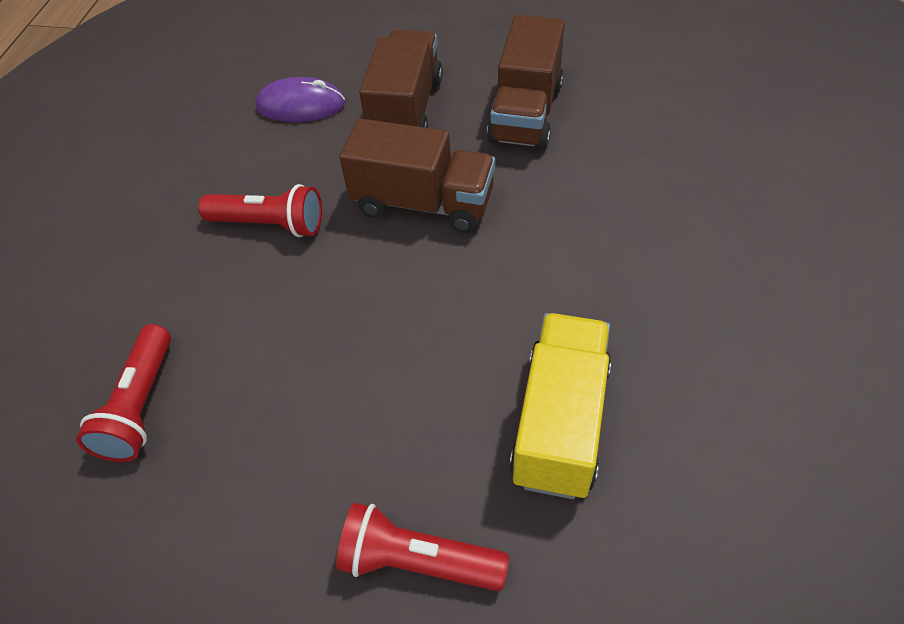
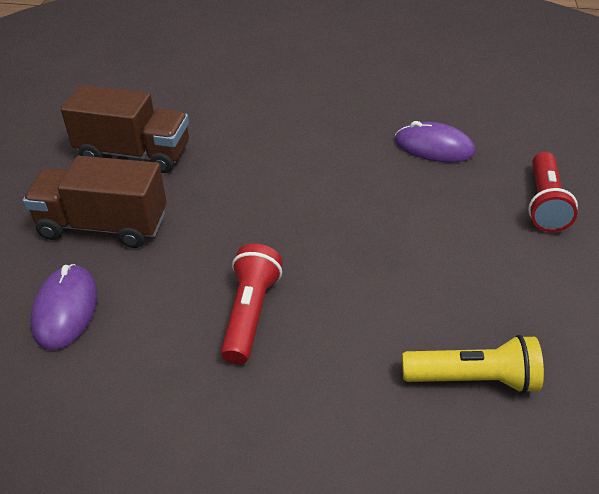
camera: 95 degrees left, 10 degrees down
(140, 406) = (473, 379): red flashlight -> yellow flashlight
(423, 203) = (235, 210): brown truck -> none
(560, 422) = (434, 147): yellow truck -> purple mouse

